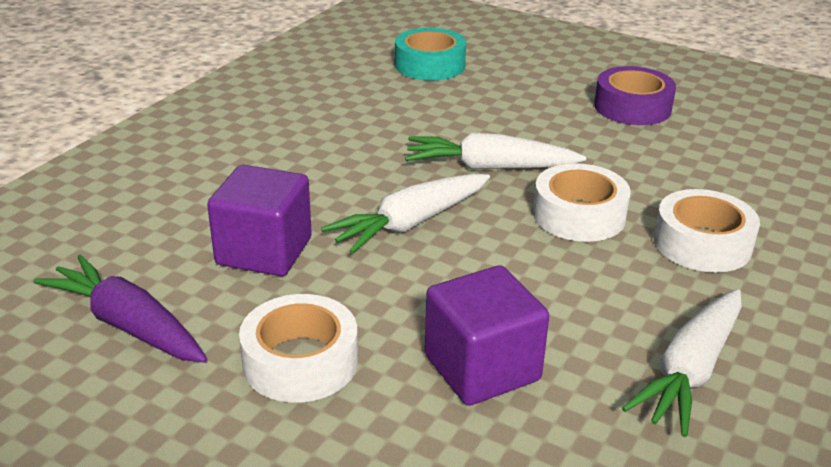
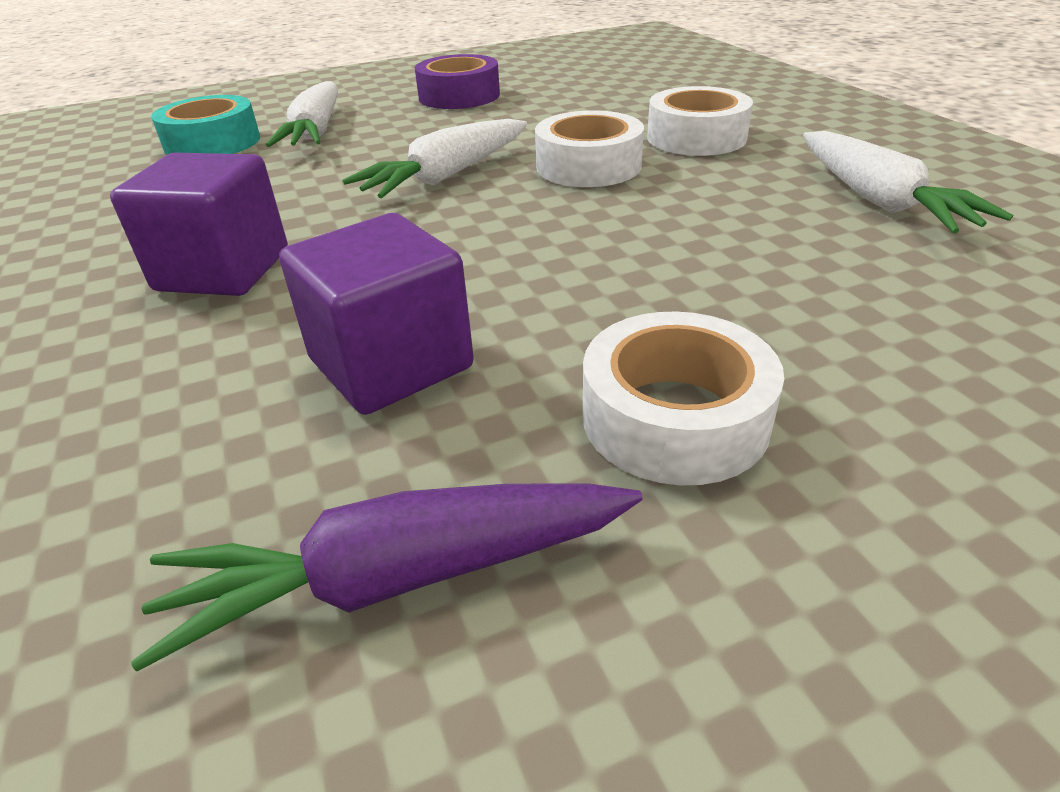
camera: 50 degrees left, 5 degrees up
(410, 223) = (480, 246): white carrot -> white carrot (316, 131)
(482, 368) = (794, 294): purple cube -> purple cube (223, 270)

